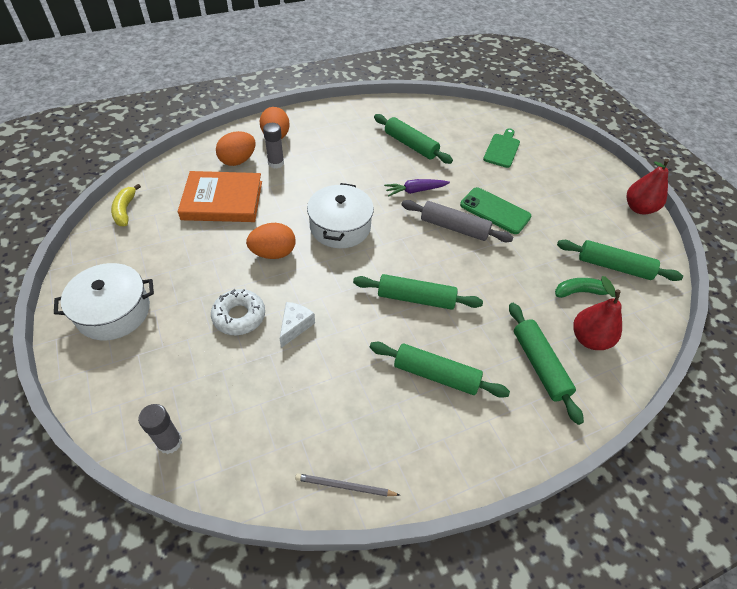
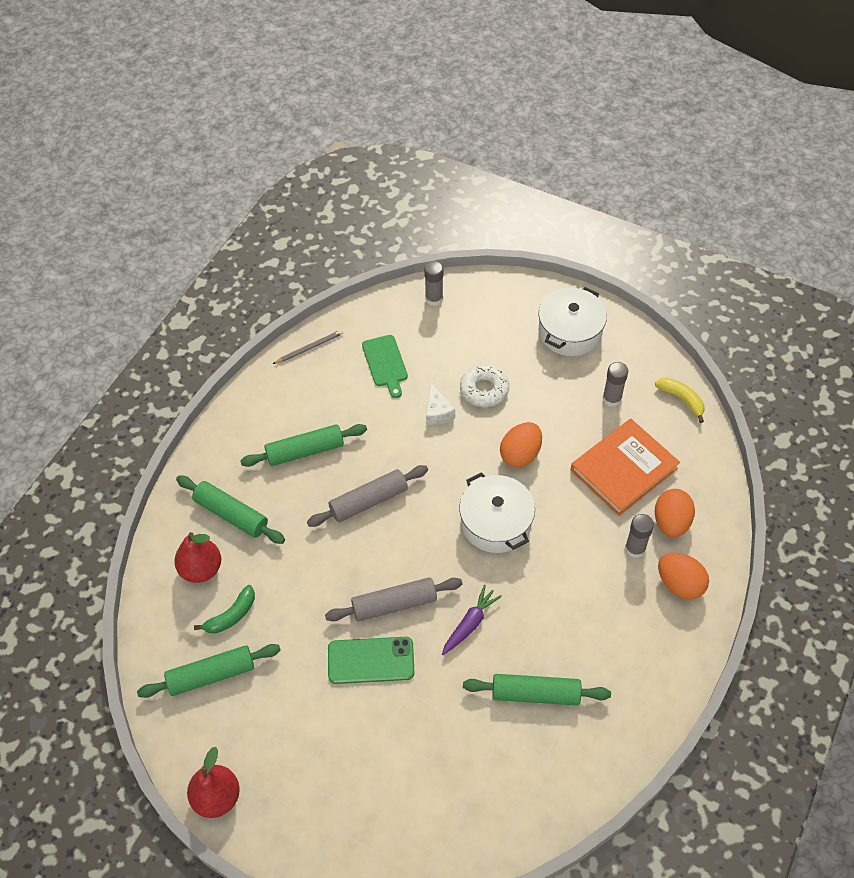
camera: 145 degrees right, 5 degrees up
(164, 243) = (612, 399): none -> grey glue stick
(416, 298) = (368, 501): green rolling pin -> grey rolling pin
(502, 149) = (430, 779): green cutting board -> green cutting board (385, 363)

